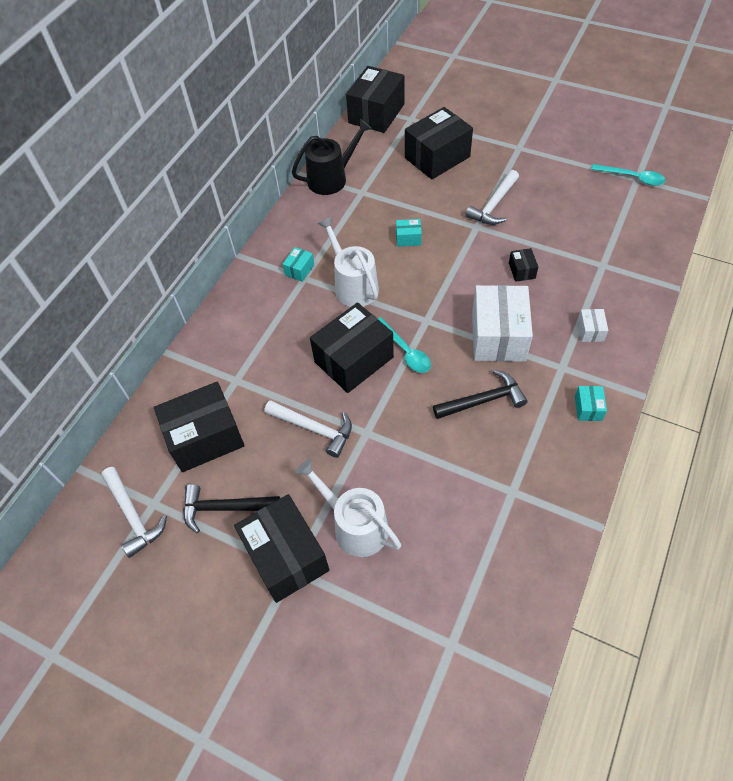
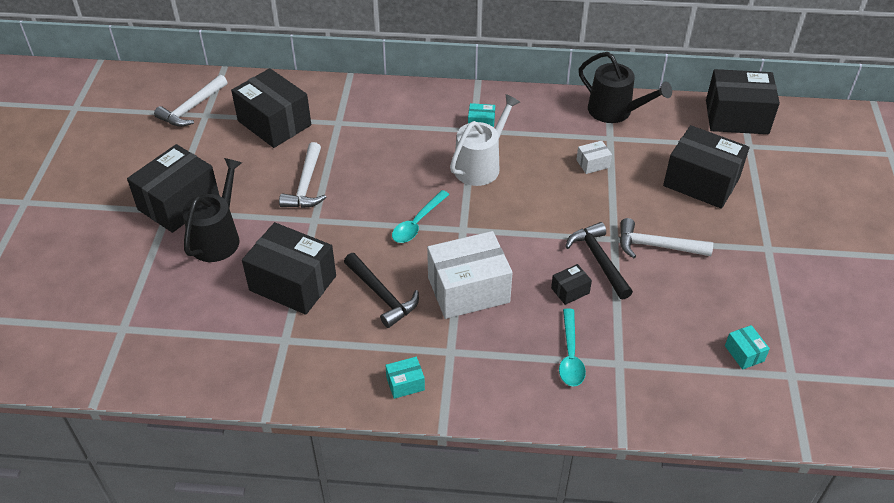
camera: 65 degrees right, 10 degrees down
(225, 508) = (212, 155): black hammer -> black hammer (599, 260)
(354, 360) = (391, 190): black box -> black box (293, 283)
(355, 526) = (218, 238): white watering can -> black watering can
(408, 238) = (565, 189): turquoise box -> turquoise box (744, 353)
(590, 331) = (512, 368): white box -> white box (592, 164)
(632, 178) = (790, 370): turquoise spoon -> turquoise spoon (570, 355)

